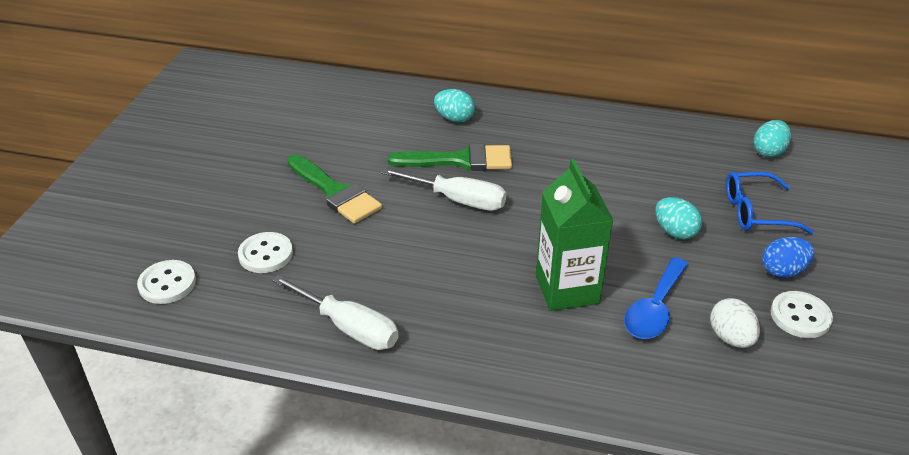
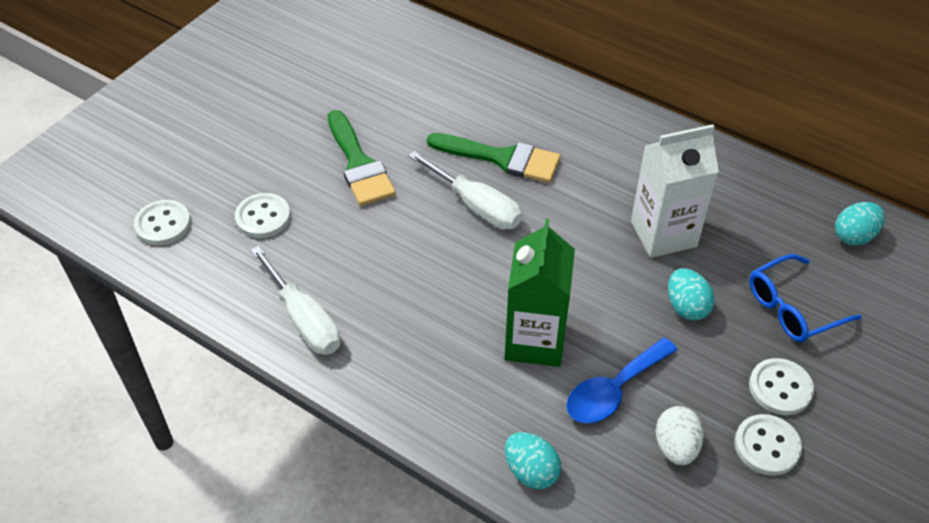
camera: 20 degrees right, 10 degrees up
(454, 119) = (521, 105): turquoise egg -> turquoise egg (531, 471)
(625, 184) = (663, 234): none -> white carton
(756, 212) = (792, 308): blue glasses -> blue glasses turned 45 degrees counterclockwise
(783, 271) = (780, 388): blue egg -> white button

